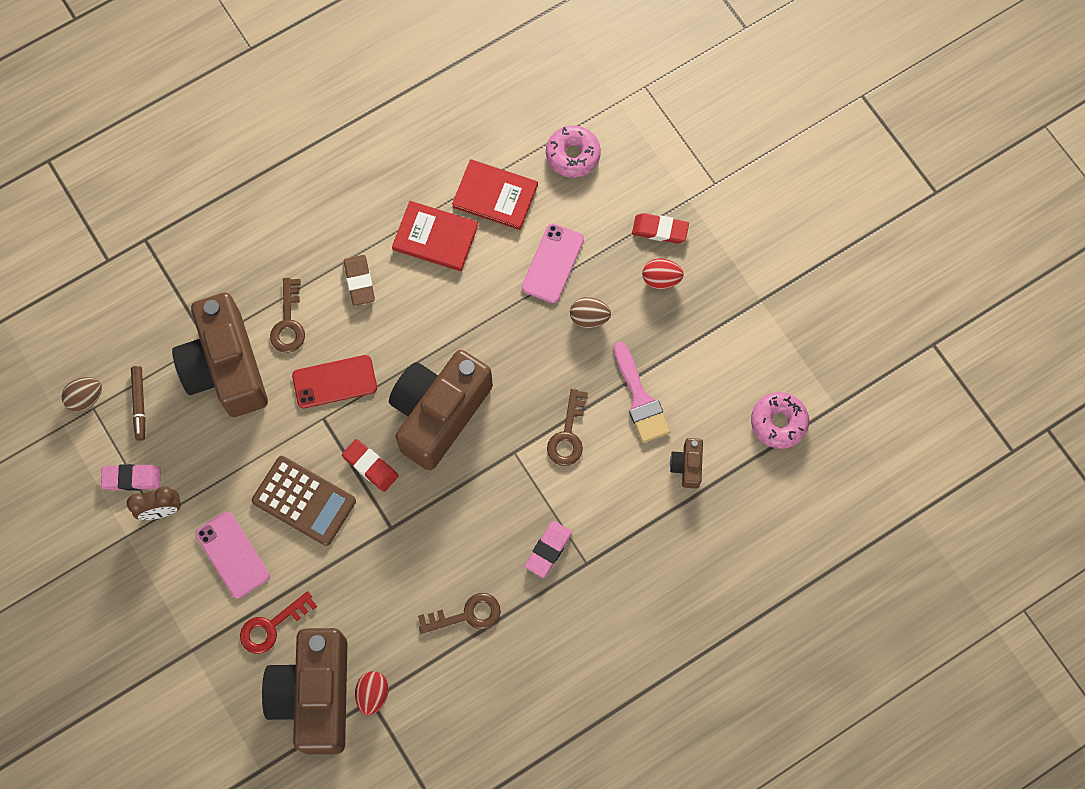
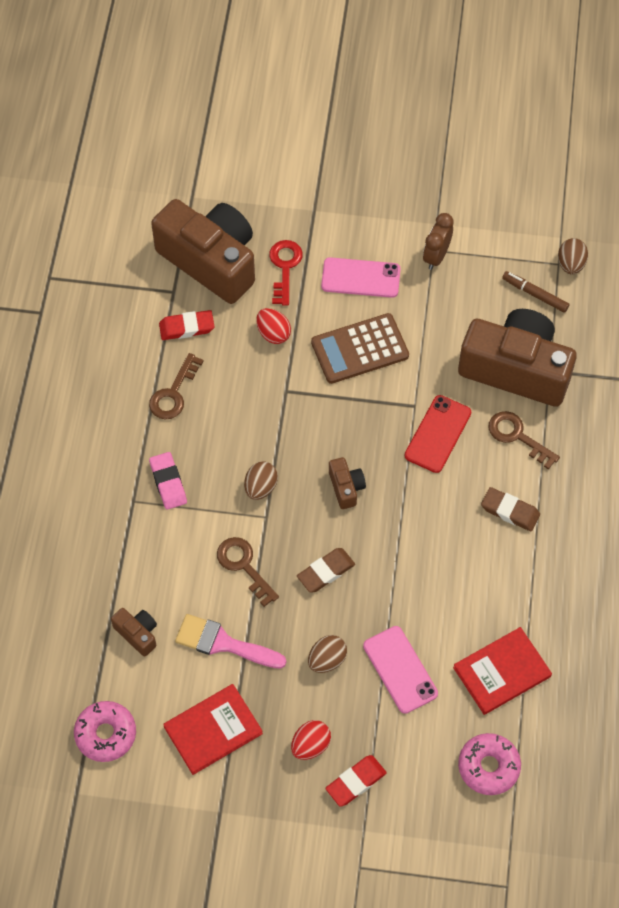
camera: 130 degrees right, 10 degrees down
(132, 478) = (478, 254): pink eraser -> none
(370, 466) = (346, 411): red eraser -> red eraser (187, 327)
(373, 694) = (176, 295): red egg -> red egg (273, 333)
(435, 237) = (502, 596): red book -> red book (213, 730)
(439, 413) = (346, 487): brown camera -> brown camera, size x0.41
(492, 476) = (260, 487): none -> brown egg
(521, 373) = (325, 572): none -> brown eraser

